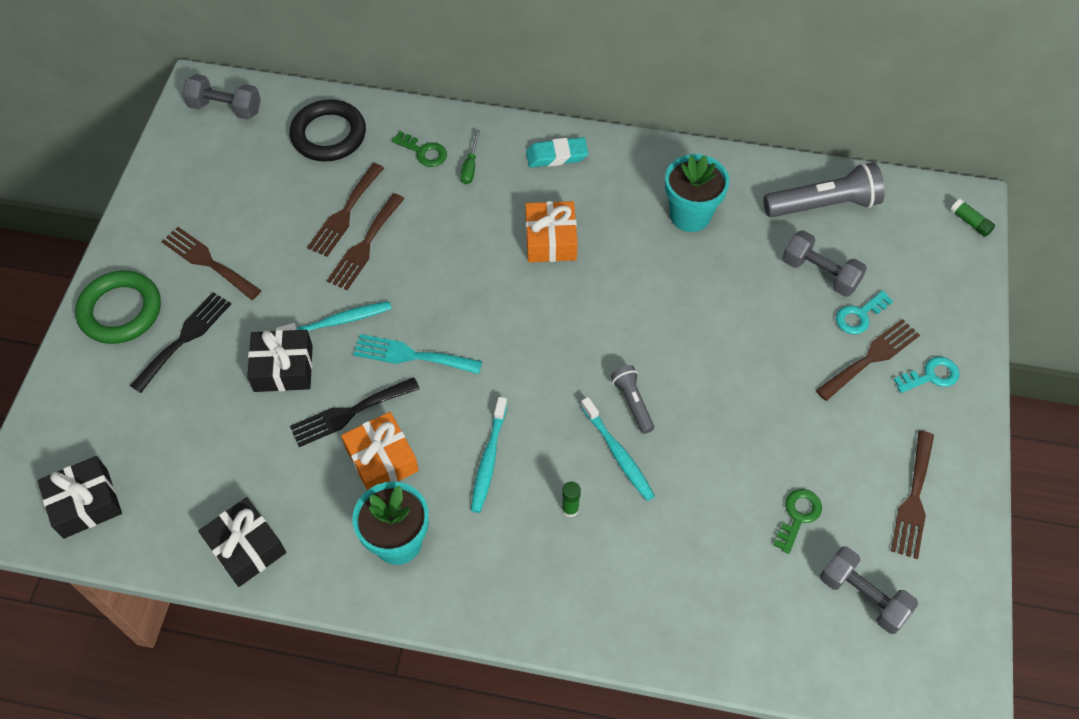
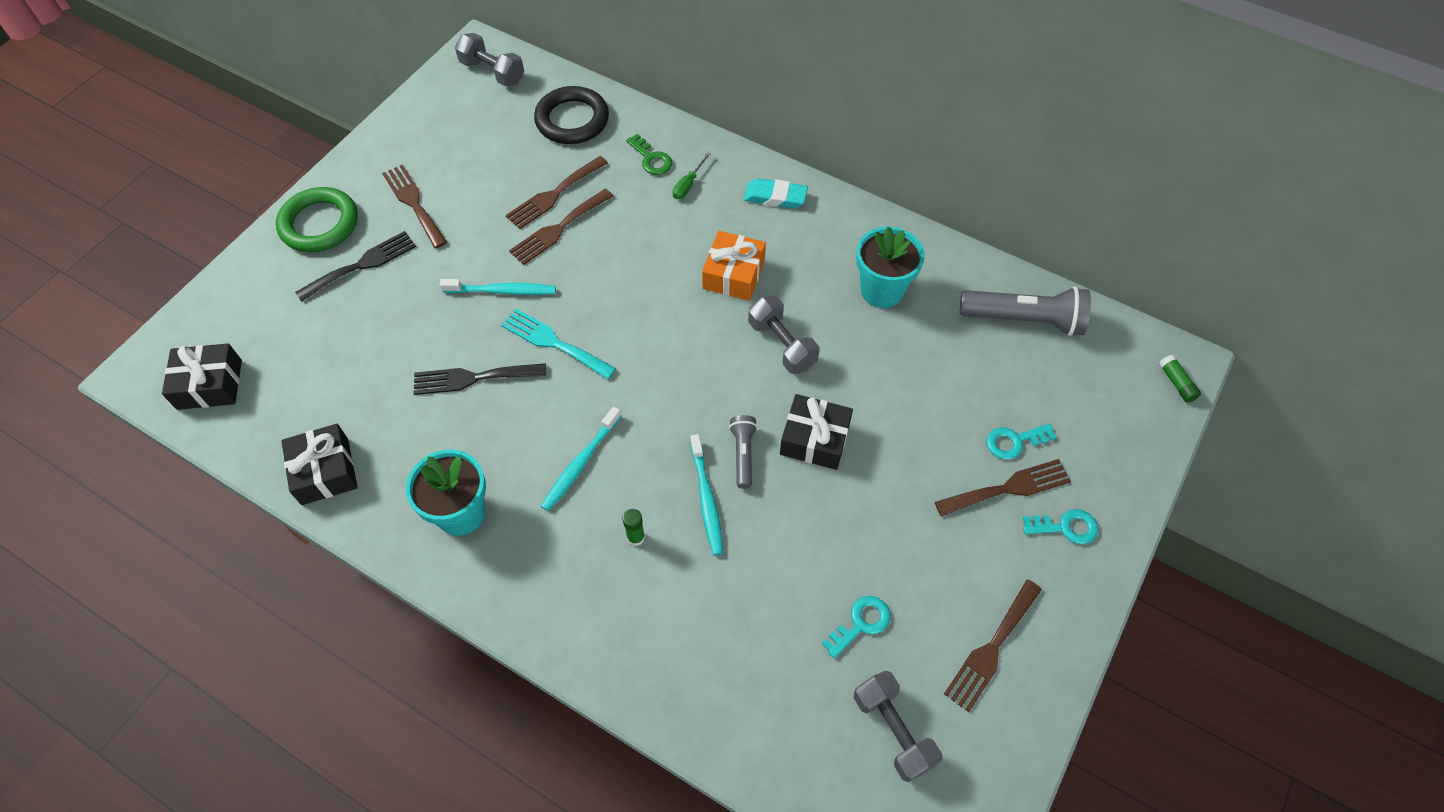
camera: 20 degrees right, 0 degrees up
(283, 368) = (434, 318): black gift -> black gift (814, 439)
(382, 459) = (482, 431): orange gift -> none
(798, 516) = (861, 623): green key -> turquoise key
(820, 273) = (990, 387): grey dumbbell -> grey dumbbell (782, 344)

